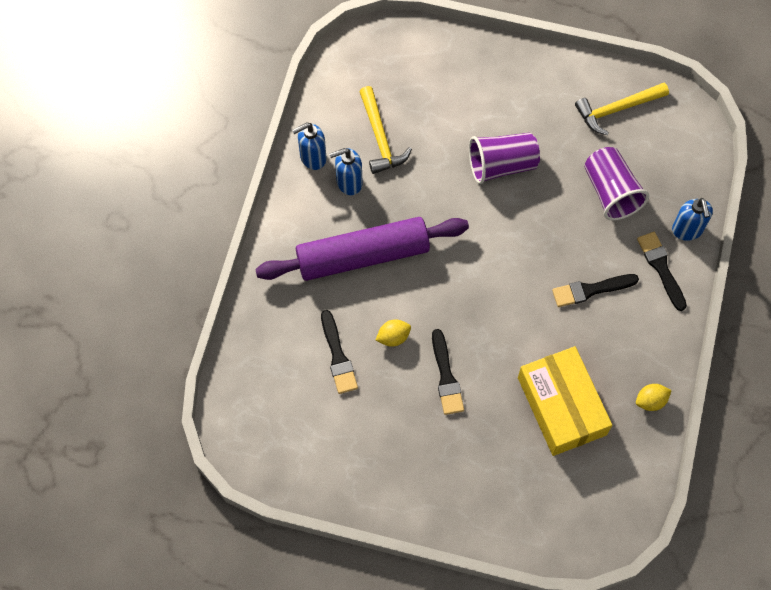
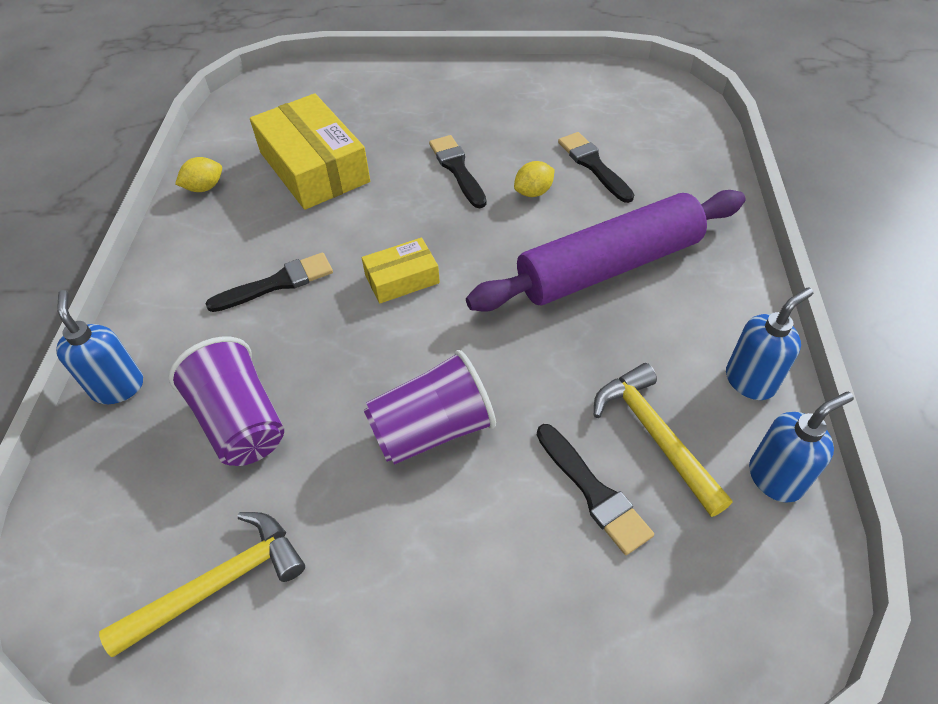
camera: 170 degrees right, 15 degrees down
(349, 182) = (673, 355): blue soap dispenser -> blue soap dispenser (775, 478)
(505, 275) = (402, 279): none -> yellow box
(661, 268) = (169, 327): black brush -> black brush (593, 491)

